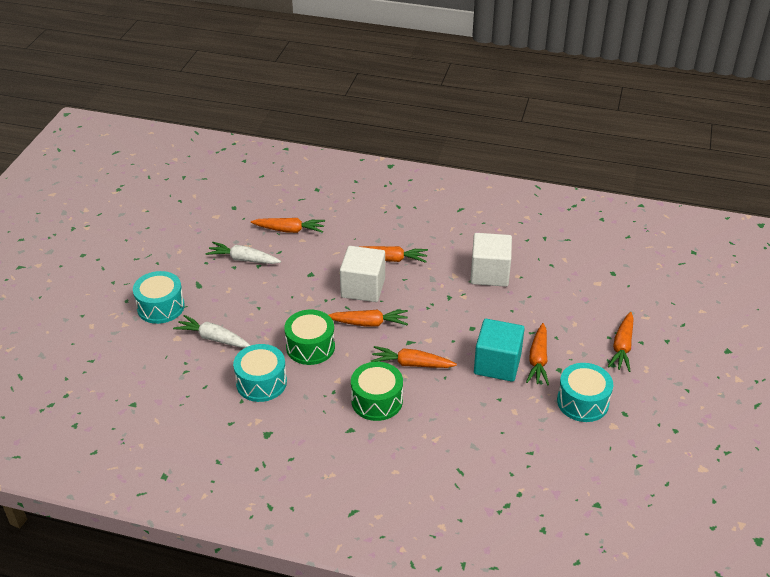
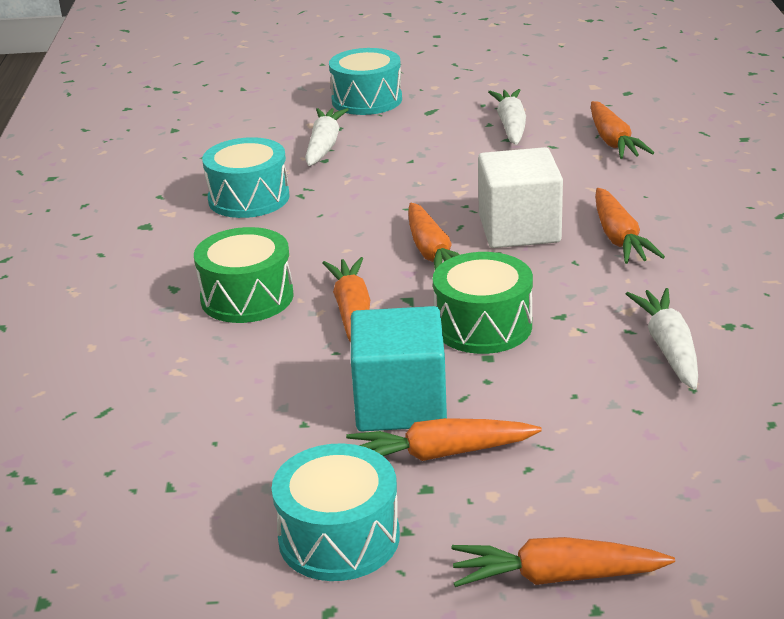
camera: 75 degrees right, 10 degrees down
(310, 347) = (345, 217): green drum -> green drum (483, 326)
(489, 273) = (668, 348): white cube -> white carrot

